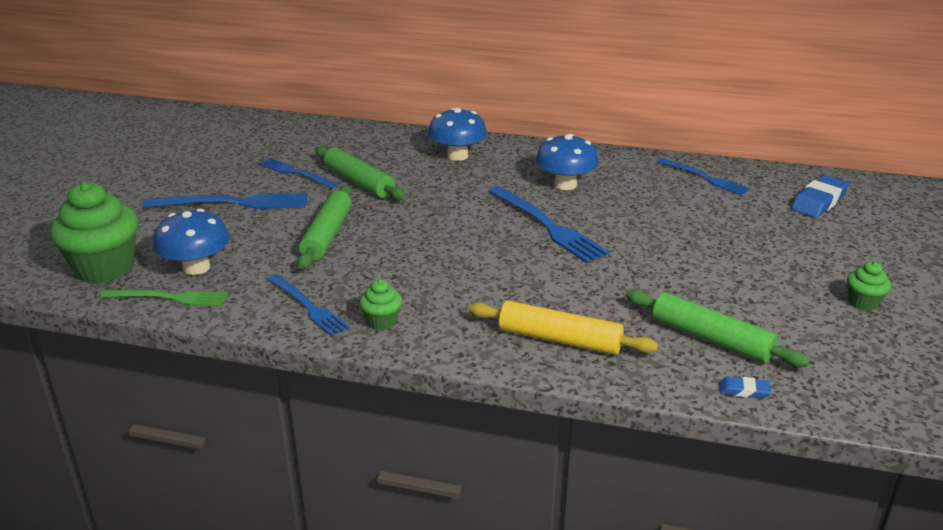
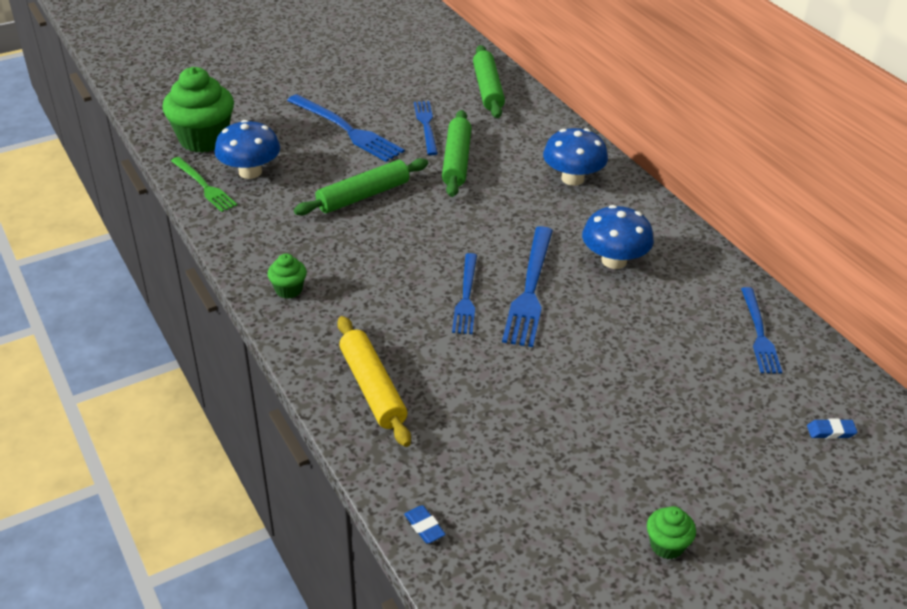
camera: 45 degrees right, 10 degrees up
(308, 306) = (266, 247): blue fork -> blue fork (466, 296)
(710, 339) = (477, 471): green rolling pin -> green rolling pin (487, 89)
(819, 202) = (830, 431): blue eraser -> blue eraser, size x0.50

